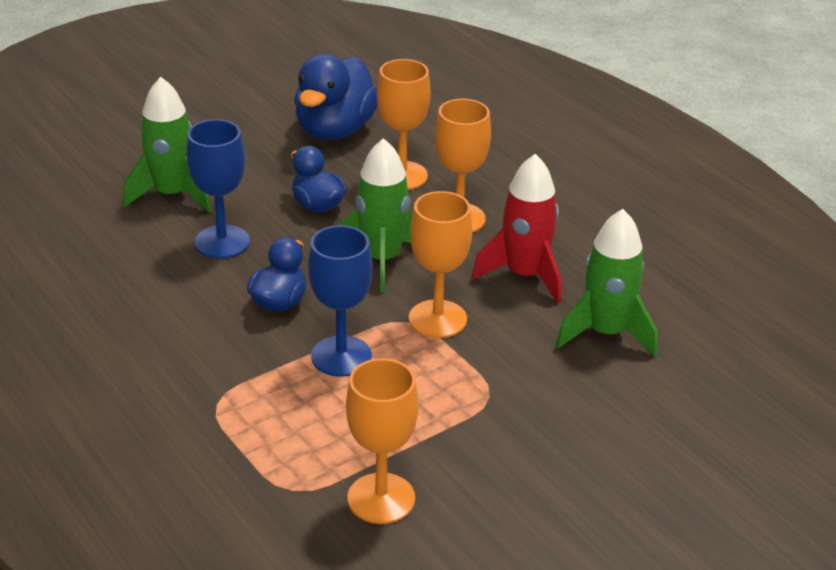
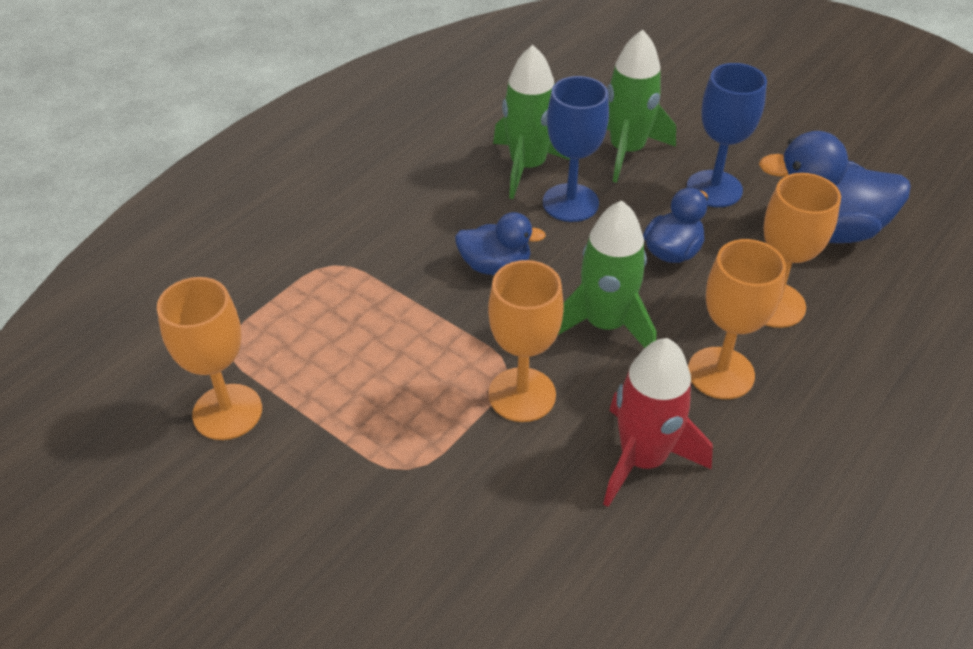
camera: 75 degrees right, 10 degrees up
(341, 356) = (429, 332): blue goblet -> blue goblet (714, 189)
(606, 333) = (566, 567): green rocket -> green rocket (528, 167)

